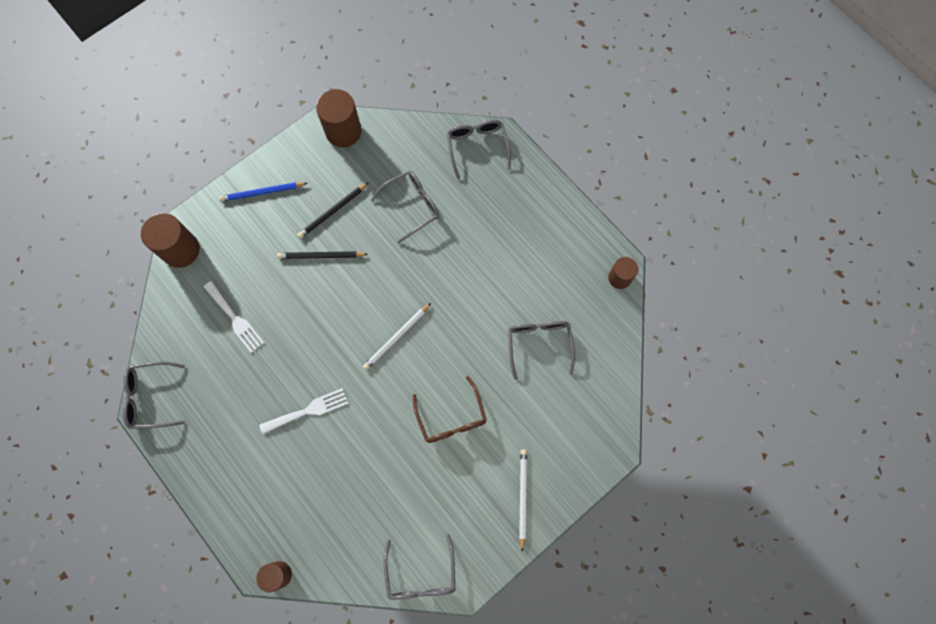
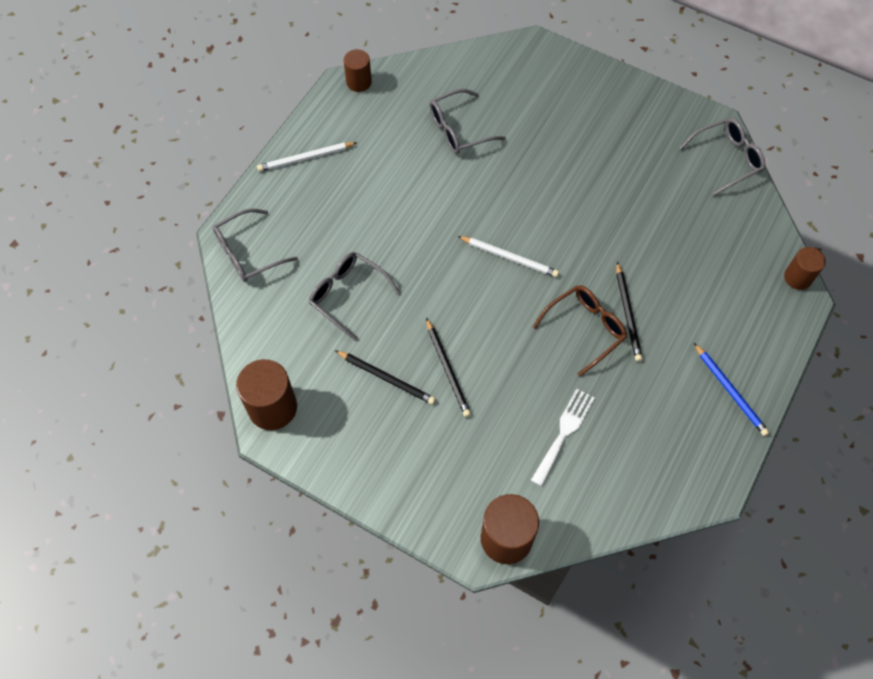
camera: 110 degrees left, 10 degrees down
(151, 397) = (697, 487): grey glasses -> none
(262, 192) = (391, 471): blue pencil -> blue pencil (730, 391)
(308, 410) = (628, 313): white fork -> black pencil
(451, 418) = (569, 180): brown glasses -> brown glasses (585, 329)
(522, 497) = (614, 101): white pencil -> white pencil (306, 158)

